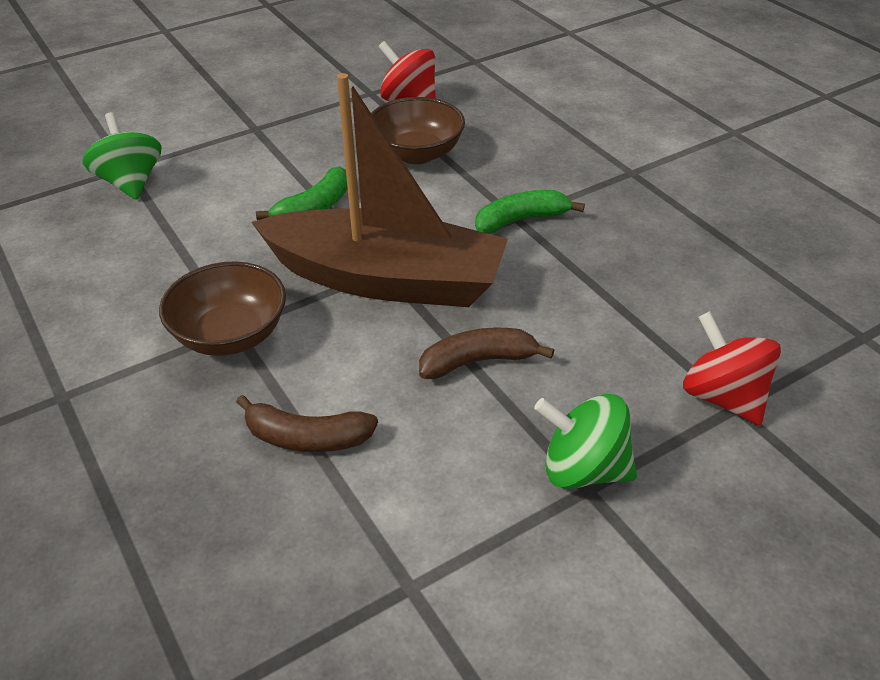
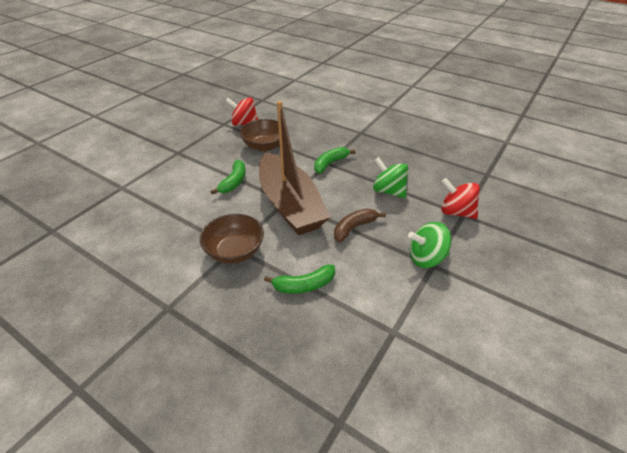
camera: 25 degrees left, 0 degrees up
(130, 183) = (130, 194): green spinning top -> green spinning top (388, 191)
(306, 438) = (304, 285): brown banana -> green banana
(386, 279) = (290, 204): brown boat -> brown boat turned 75 degrees clockwise

